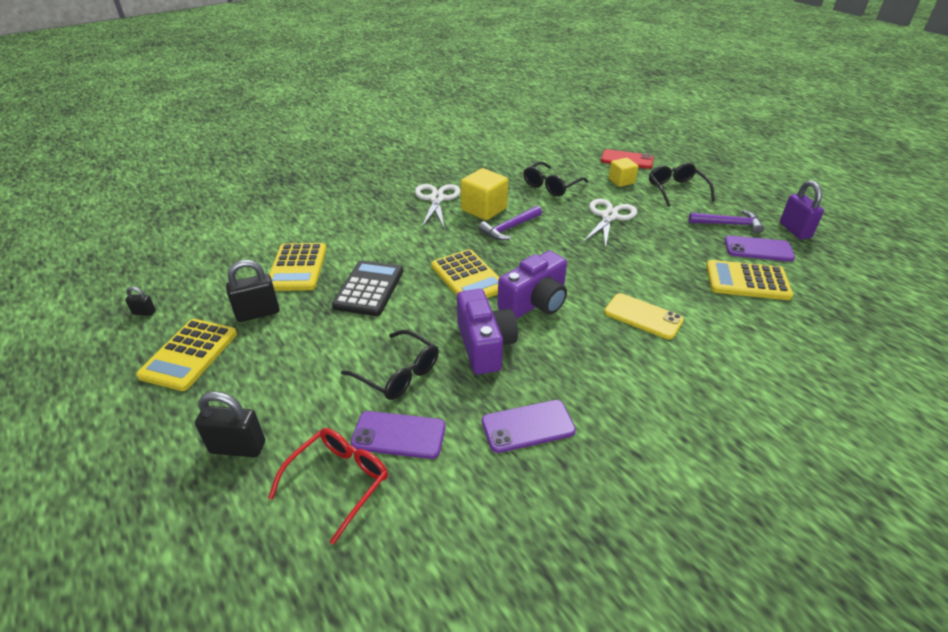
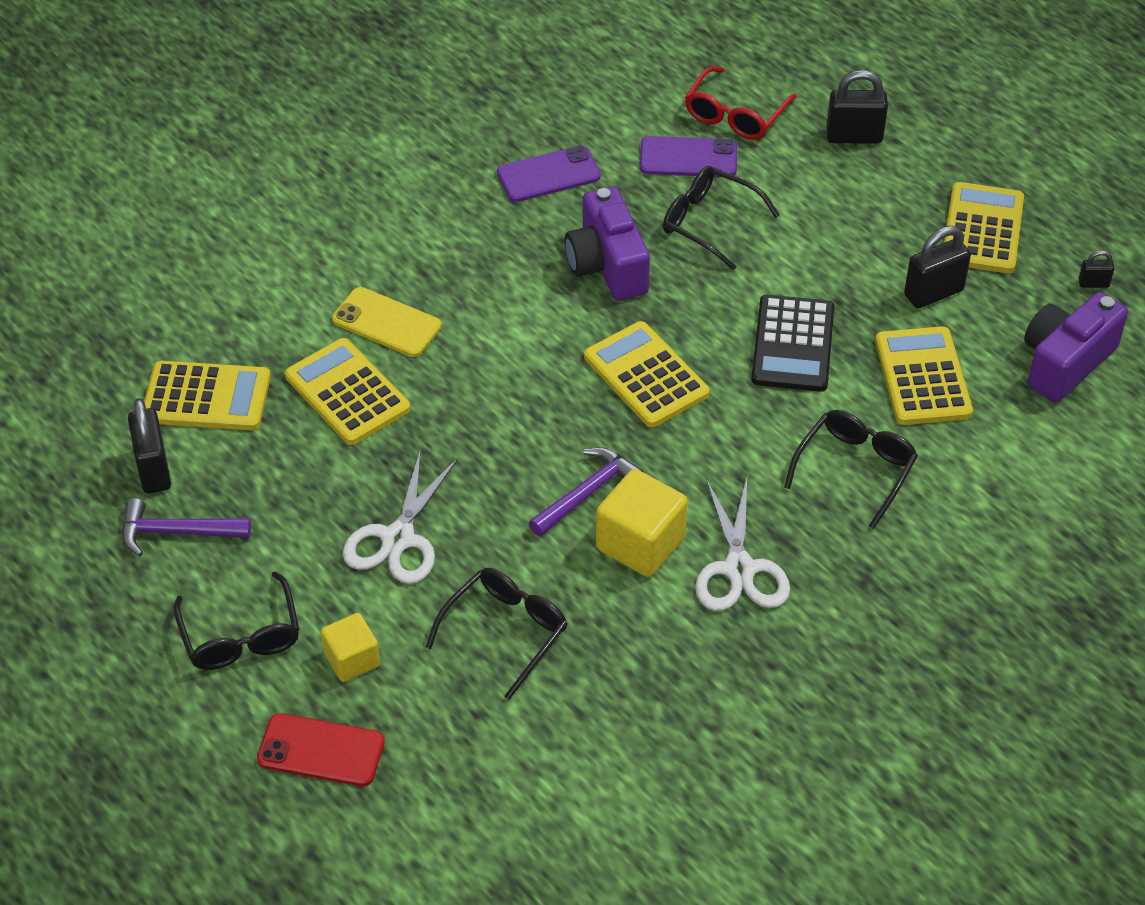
camera: 175 degrees right, 10 degrees up
(361, 230) = (855, 469): none -> black glasses
(535, 303) = (541, 336): purple camera -> purple camera (1065, 362)
(657, 279) = (347, 393): none -> yellow calculator
(758, 249) = (153, 470): purple phone -> black padlock
(795, 230) = (61, 523): purple padlock -> none

